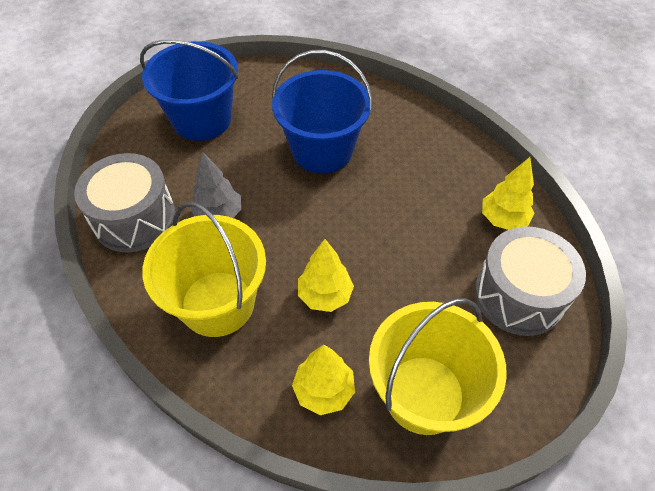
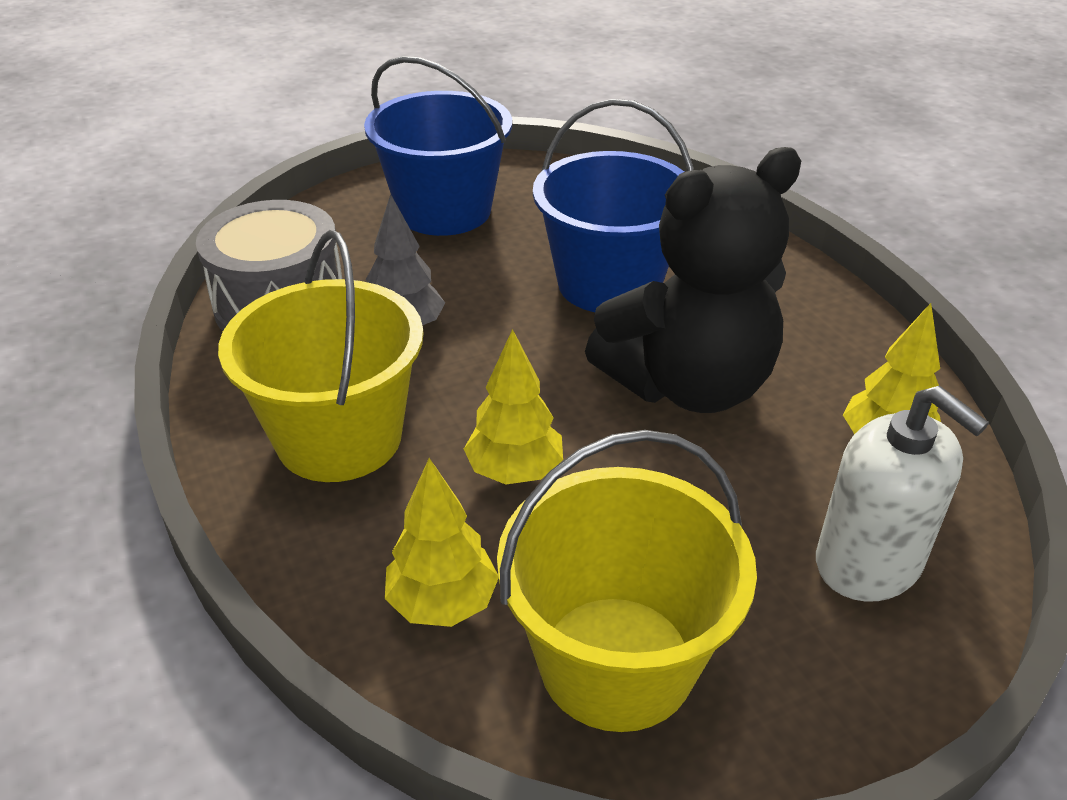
camera: 20 degrees right, 15 degrees down
(392, 210) = (688, 385): none -> black teddy bear
(519, 295) = (868, 562): grey drum -> white soap dispenser

